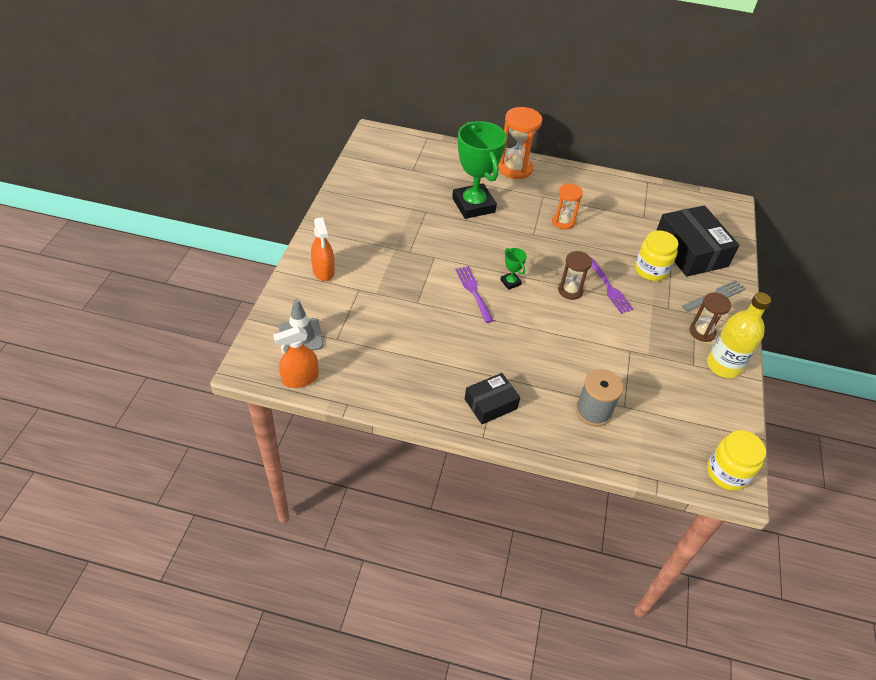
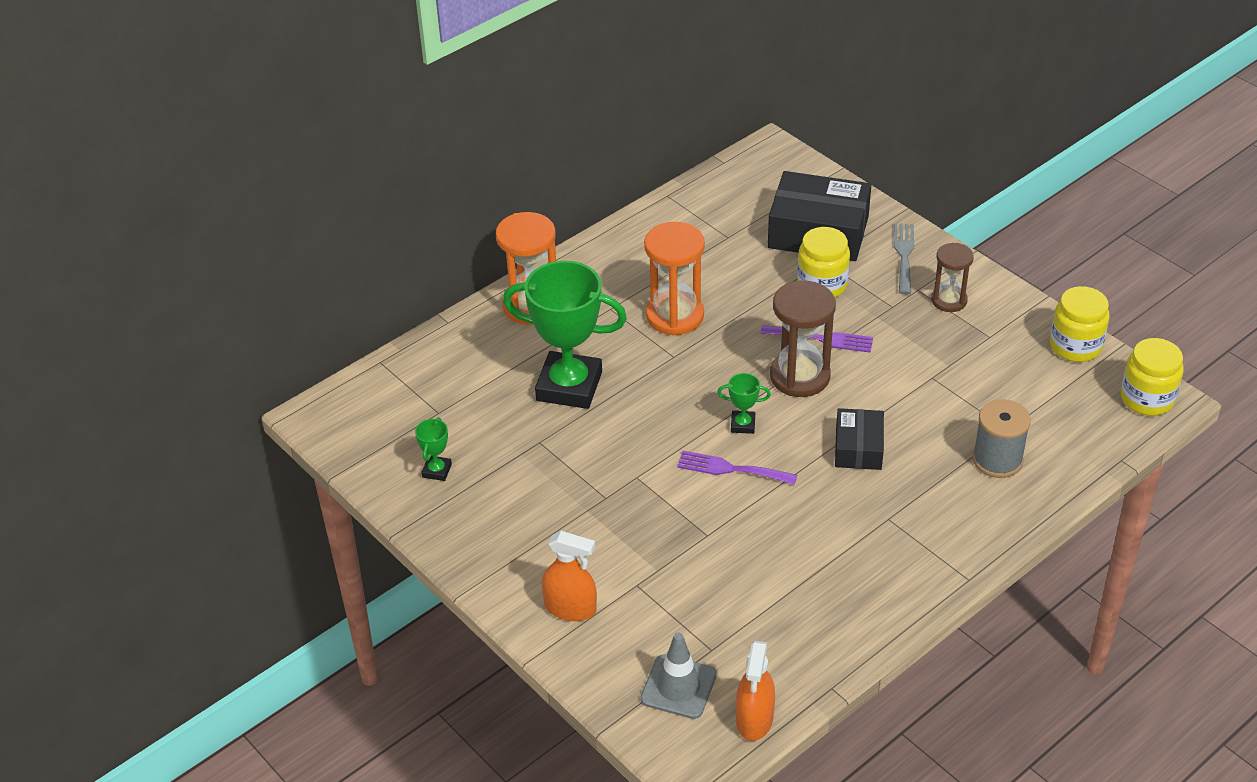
camera: 50 degrees left, 5 degrees down
(375, 185) = (437, 471): none -> green trophy
(490, 404) = (925, 546): black box -> black box (858, 448)
(563, 222) = (674, 316): orange hourglass -> orange hourglass, size x1.62
(570, 290) = (799, 376): brown hourglass -> brown hourglass, size x1.62
(723, 366) = (1008, 313): yellow bottle -> none
(732, 413) = (1075, 346): none -> yellow jar

